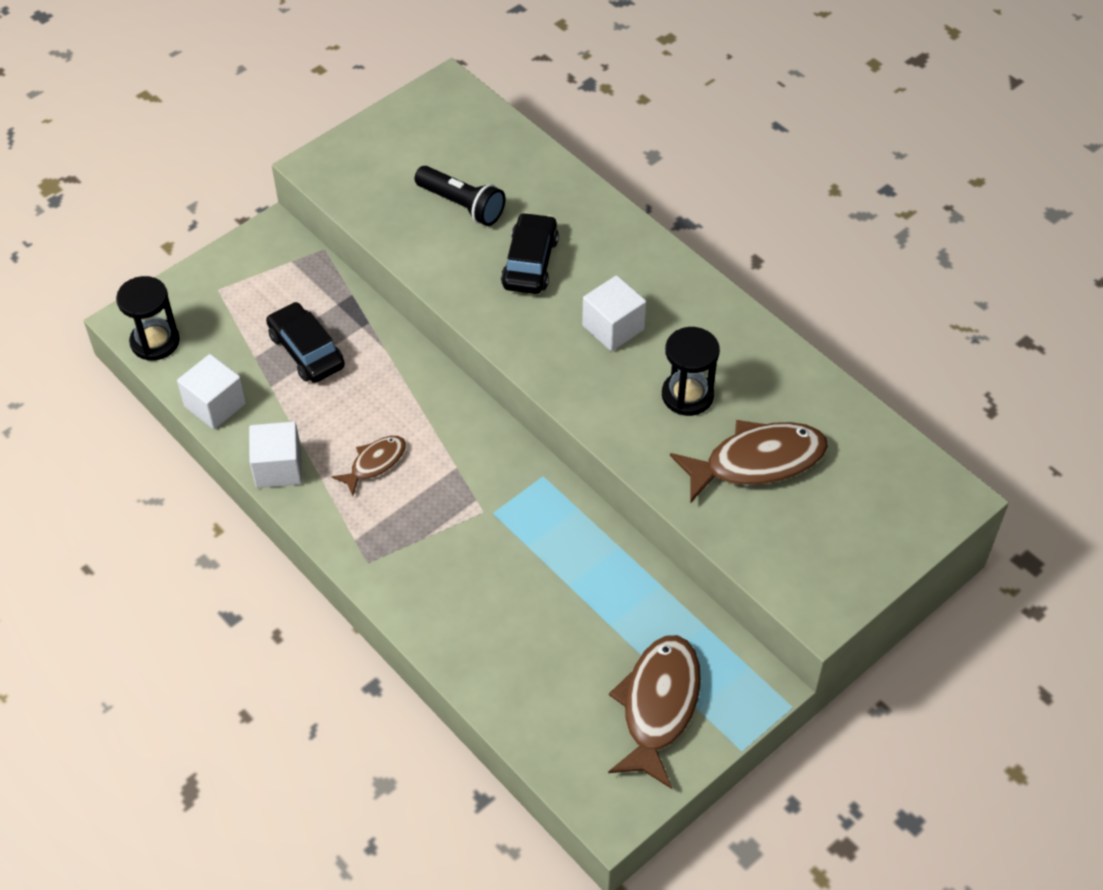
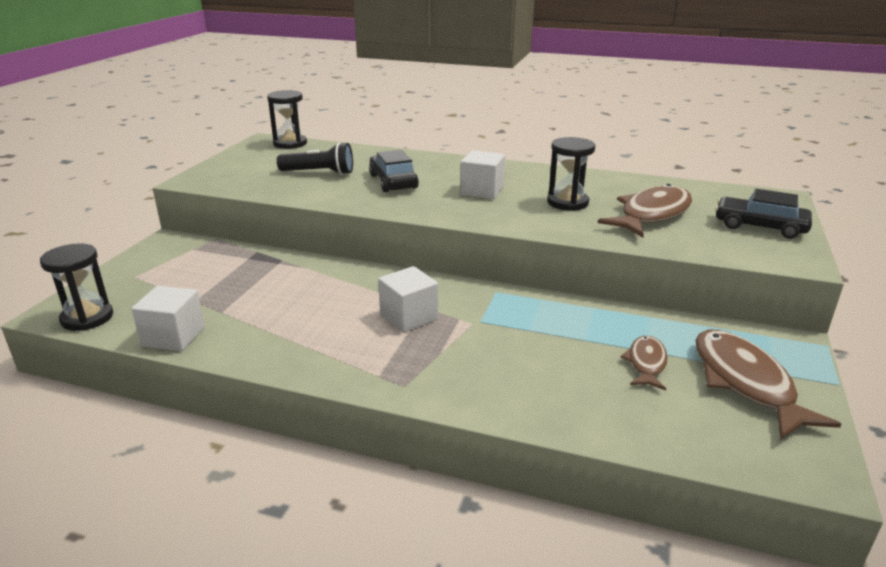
camera: 30 degrees left, 25 degrees down
(278, 468) = (266, 355): white cube -> white cube (409, 317)
(306, 351) = (240, 285): black car -> black car (759, 226)
(375, 463) = (354, 325): brown fish -> brown fish (646, 363)
(472, 110) = (290, 143): none -> black hourglass

